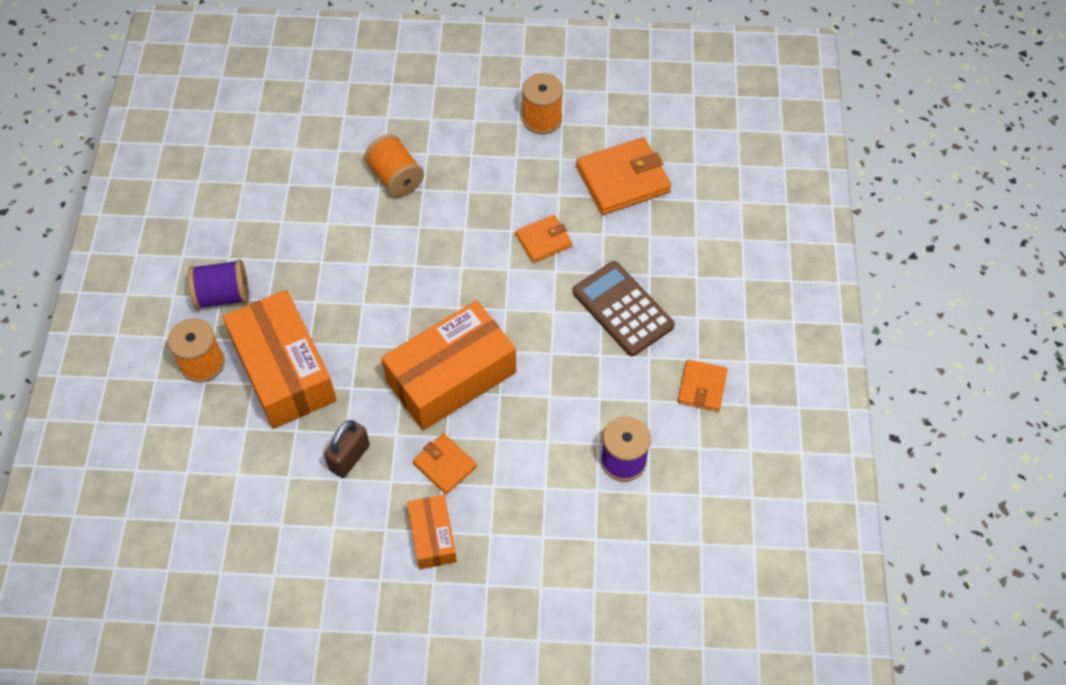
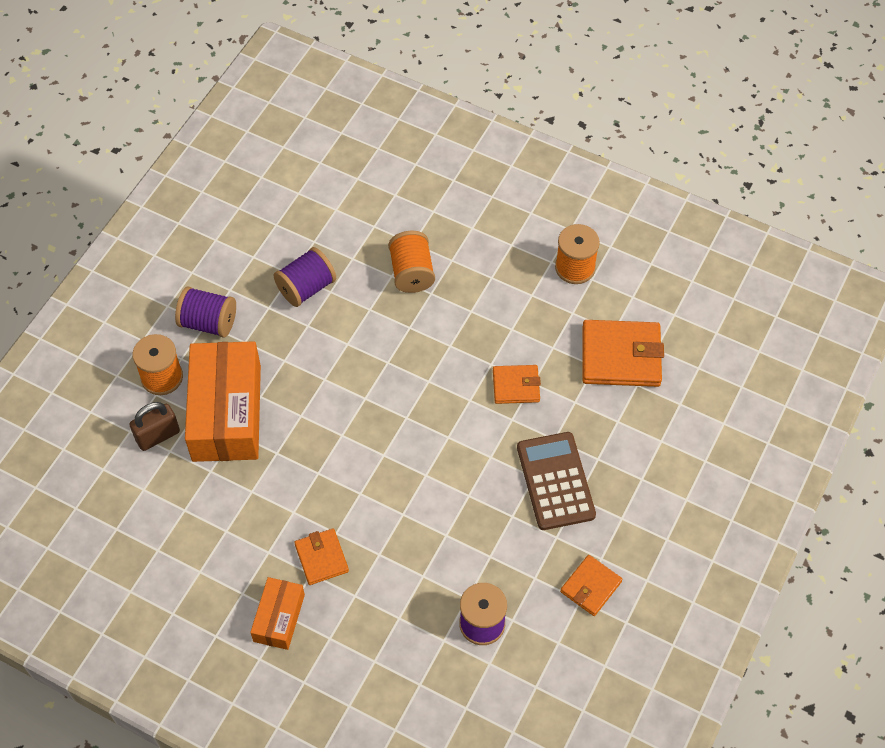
camera: 25 degrees right, 0 degrees up
(302, 228) = (306, 288): none -> purple spool
(349, 457) = (243, 515): brown padlock -> brown padlock (158, 436)
(451, 377) = (368, 480): orange box -> none

